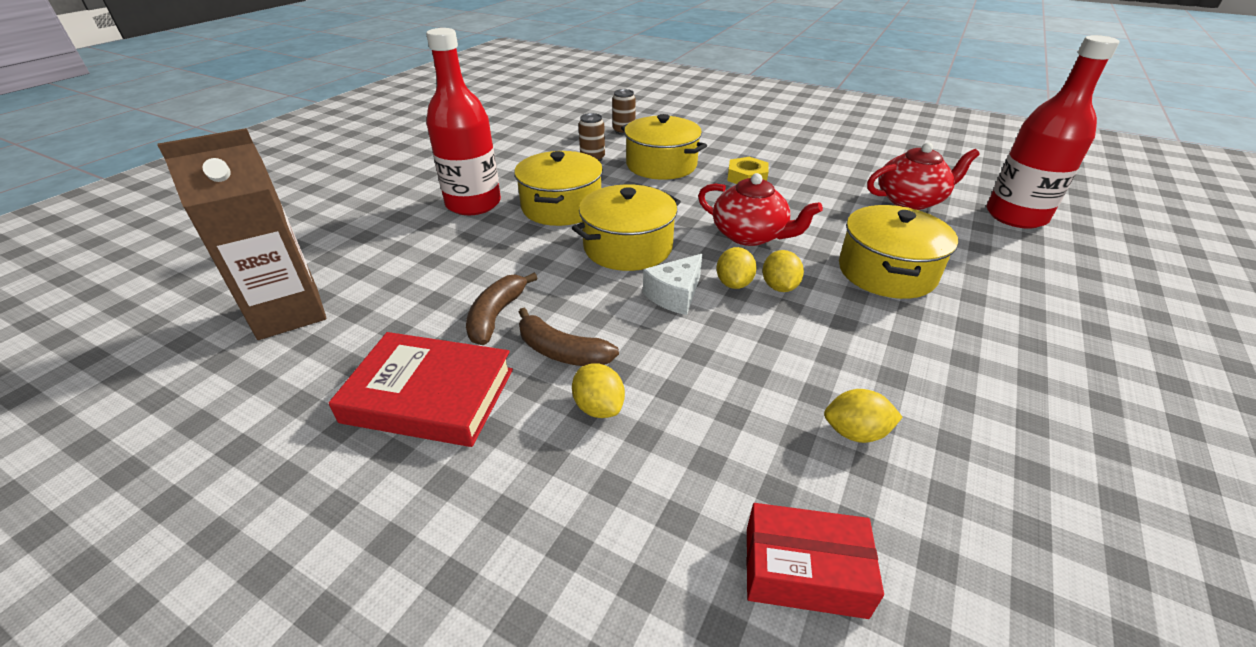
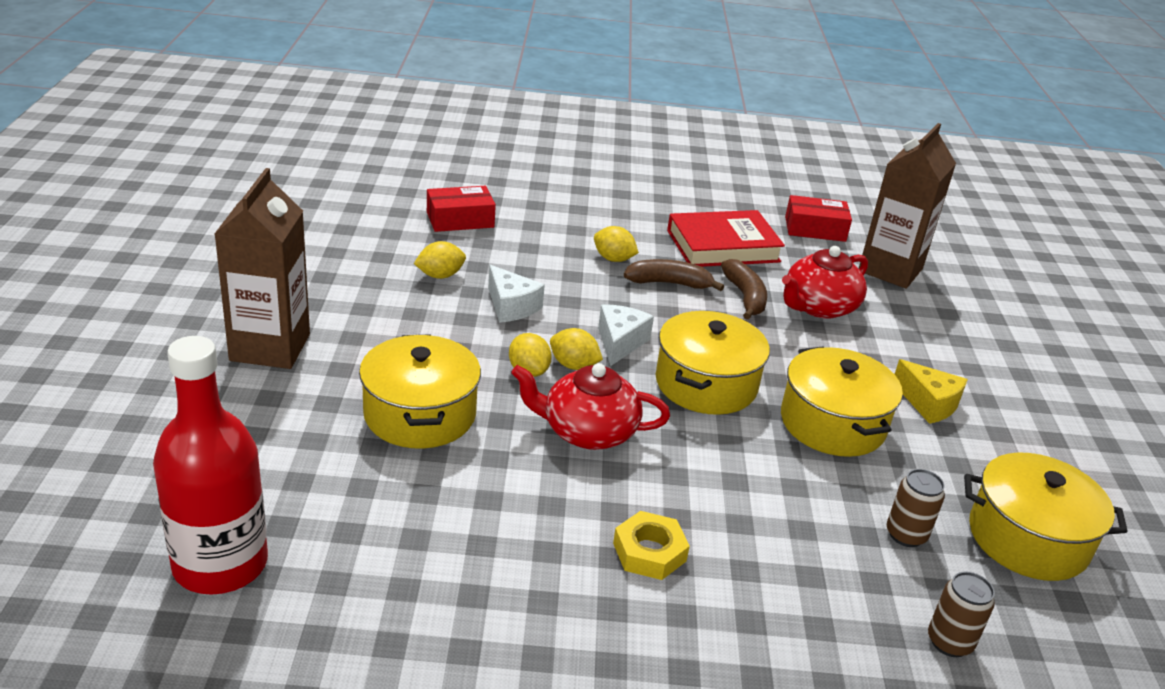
camera: 150 degrees right, 5 degrees down
(263, 397) = (815, 229): none -> red box
(473, 204) = (928, 403): red bottle -> yellow cheese
(661, 165) = (795, 548): yellow pot -> yellow pot (1027, 539)
(734, 283) = (573, 365): yellow lemon -> yellow lemon turned 45 degrees counterclockwise
(771, 361) = (511, 306): none -> white cheese
(910, 200) = (382, 562): red teapot -> red teapot (819, 307)
(1058, 366) = (270, 347): none -> brown carton

